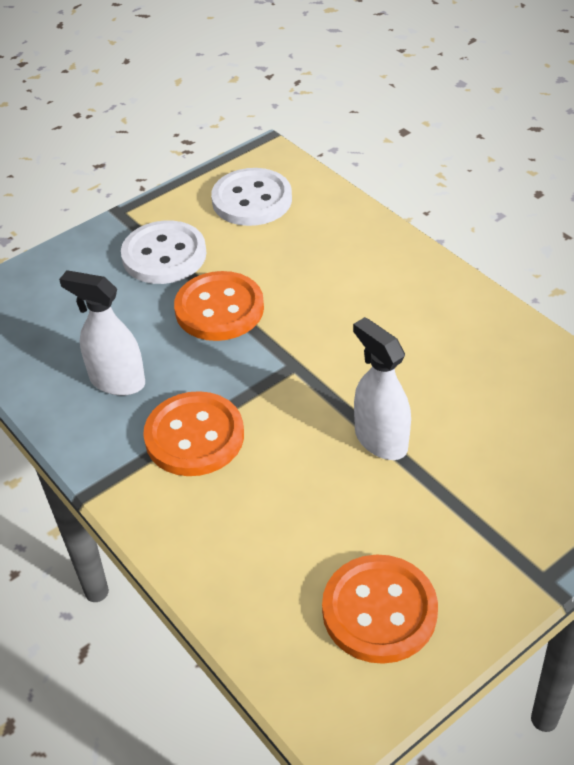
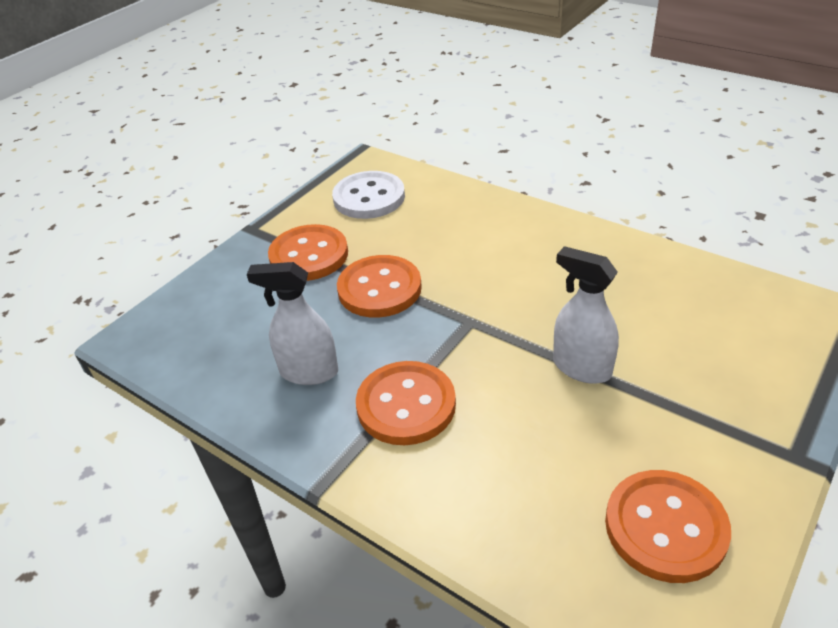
camera: 15 degrees left, 5 degrees down
(164, 255) = (309, 255): white button -> orange button

